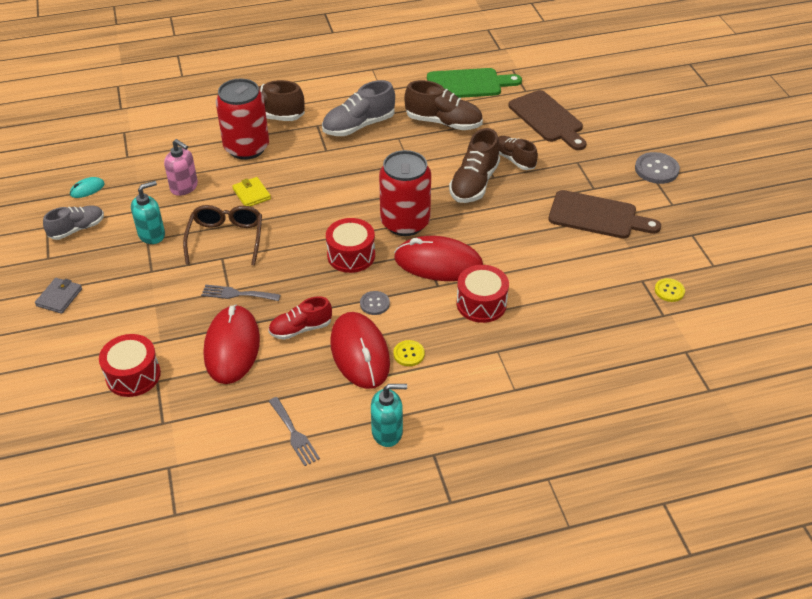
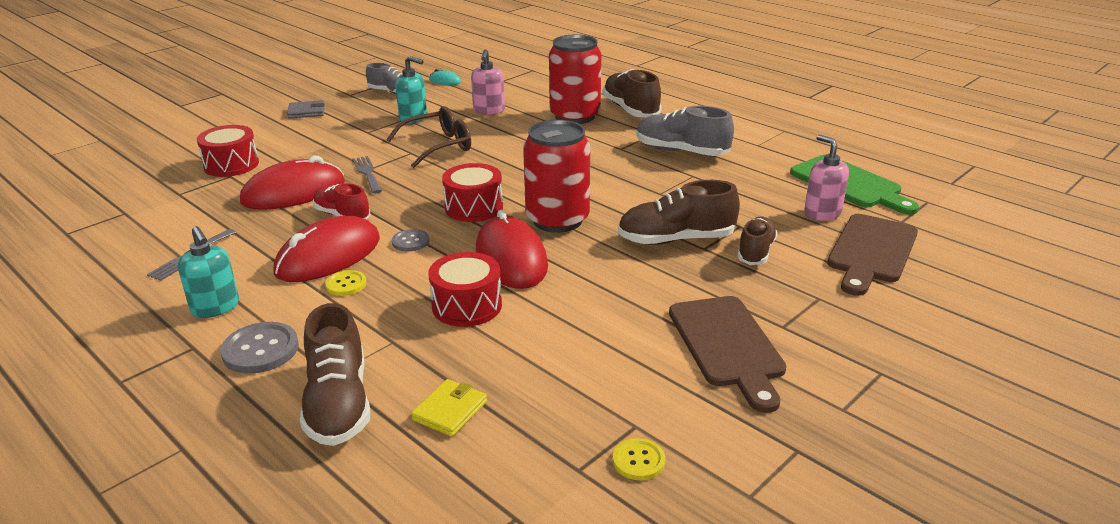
camera: 60 degrees right, 15 degrees down
(251, 194) = (512, 137): yellow wallet -> yellow wallet (450, 411)
(443, 122) = (757, 191): brown shoe -> brown shoe (338, 404)
(492, 113) = (822, 213): none -> pink soap dispenser
(656, 169) = (902, 370): grey button -> grey button (260, 350)

